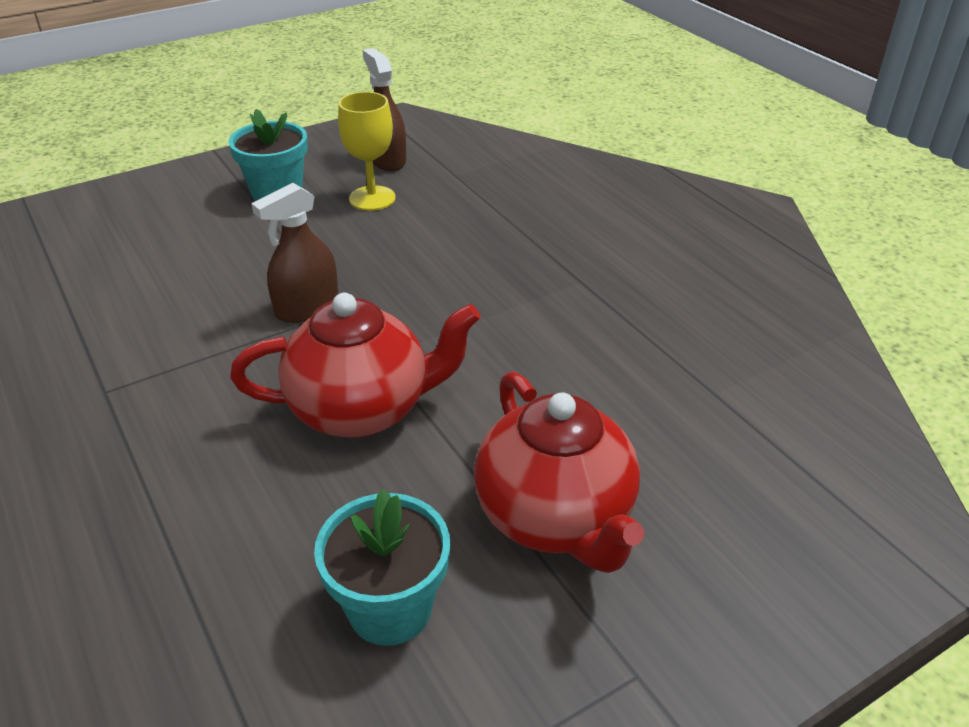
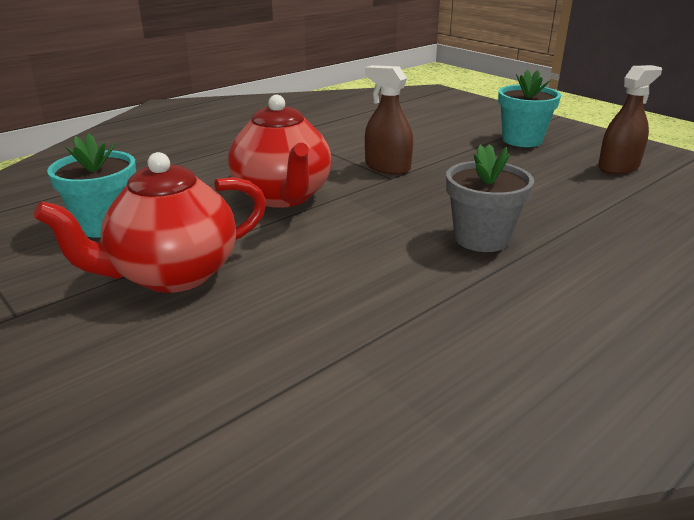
camera: 80 degrees right, 10 degrees down
(372, 198) = (549, 169): yellow goblet -> none
(520, 276) = (481, 238): none -> grey flower pot

